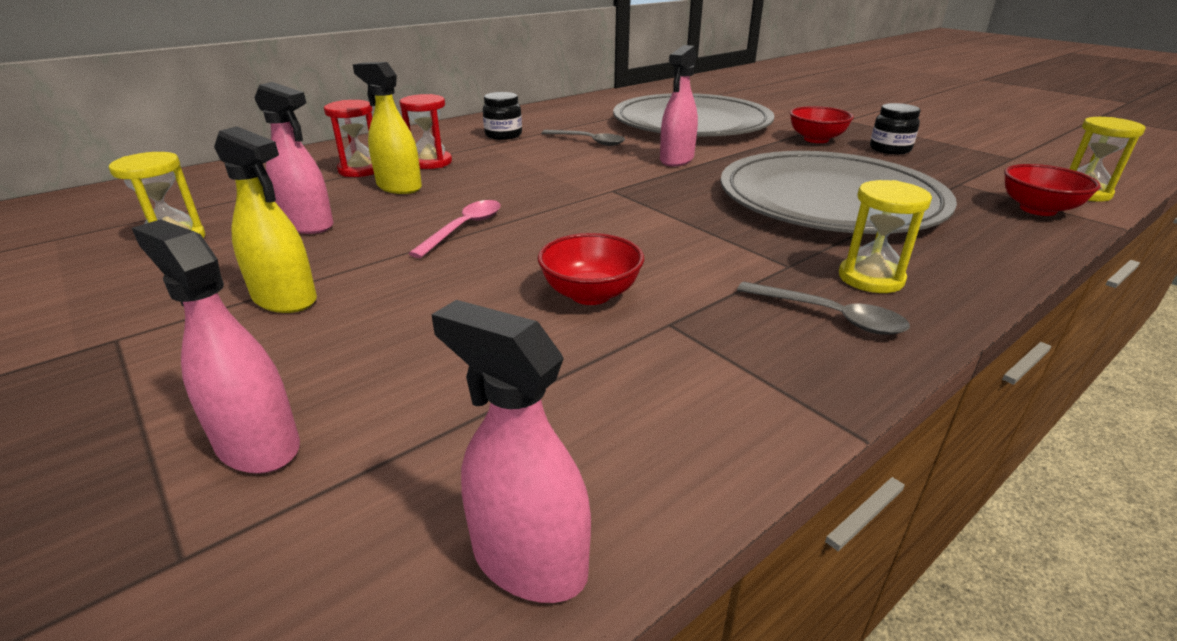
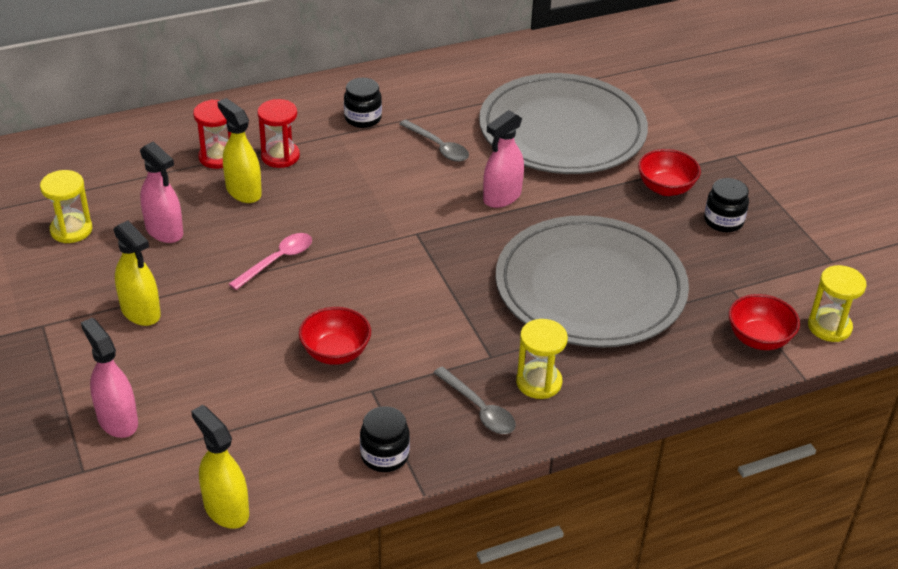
camera: 15 degrees right, 10 degrees up
(528, 560) = (226, 509): pink spray bottle -> yellow spray bottle
(755, 398) = (384, 455): none -> black jar

